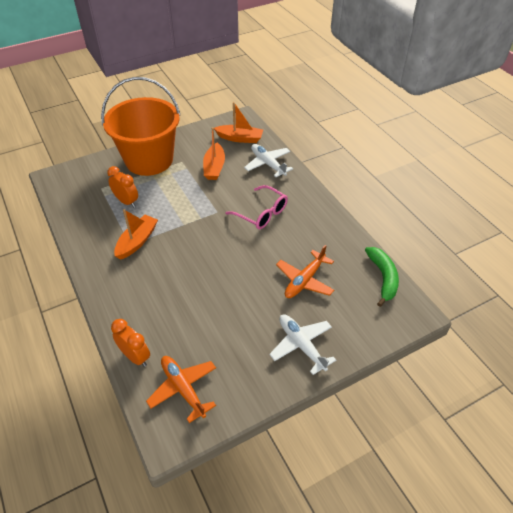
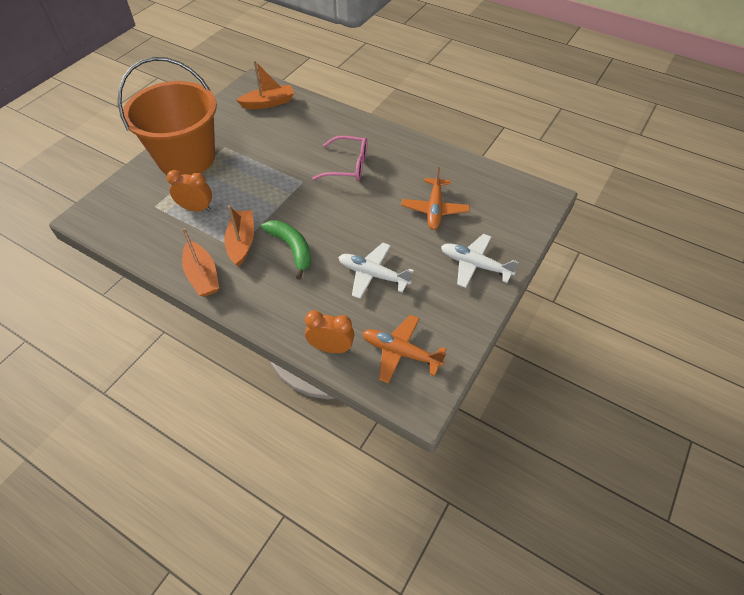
camera: 30 degrees left, 5 degrees up
(214, 167) = (264, 140): orange boat -> orange boat (202, 275)
(267, 164) = (317, 118): white plane -> white plane (372, 275)
(383, 278) = (498, 179): green banana -> green banana (292, 249)

